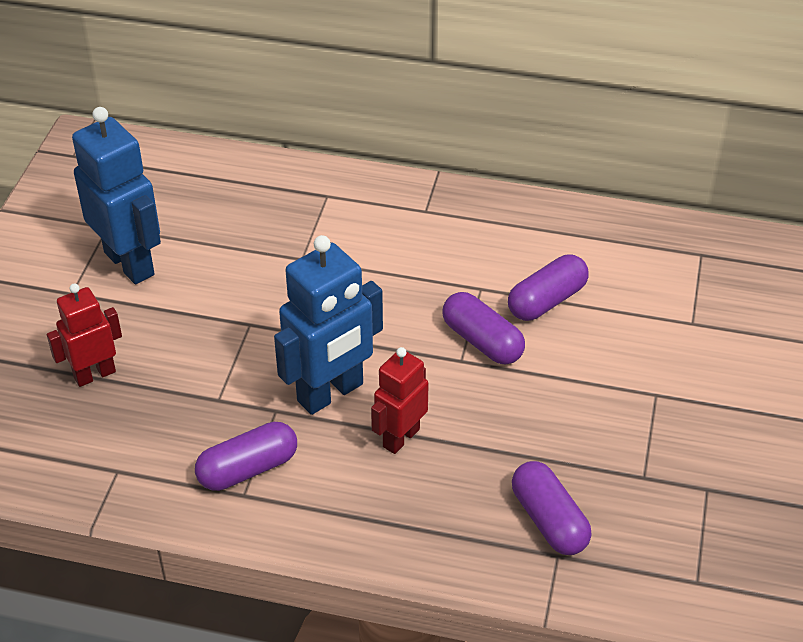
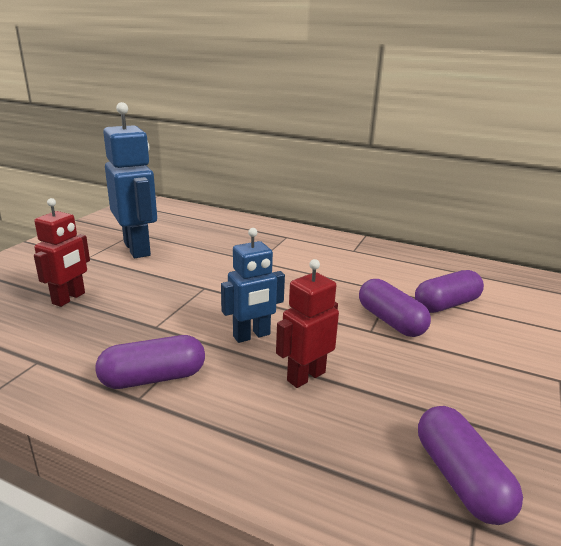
camera: 10 degrees right, 20 degrees down
(94, 374) = (69, 298): red robot -> red robot turned 135 degrees clockwise
(331, 393) = (252, 336): blue robot -> blue robot, size x0.61

